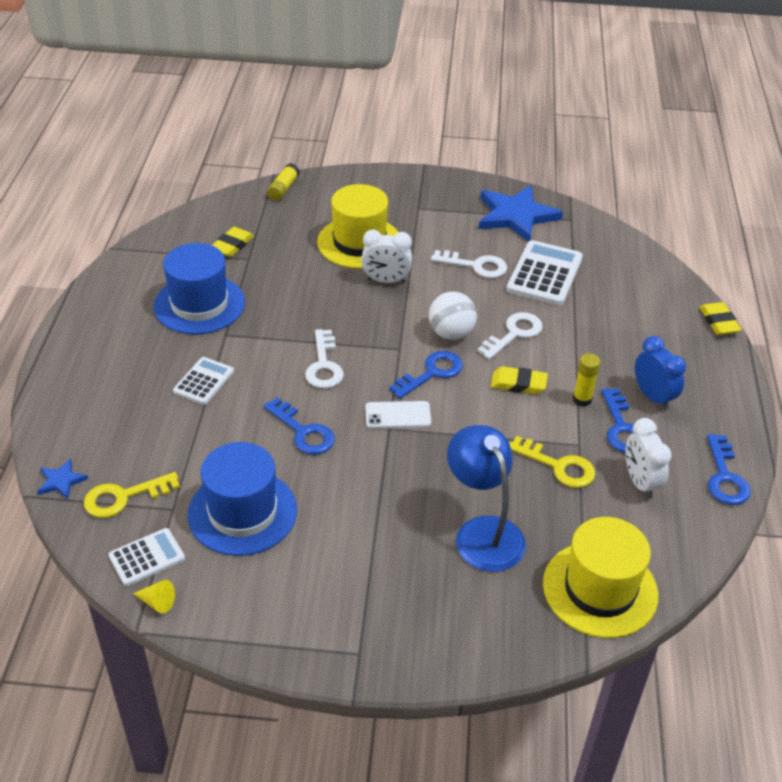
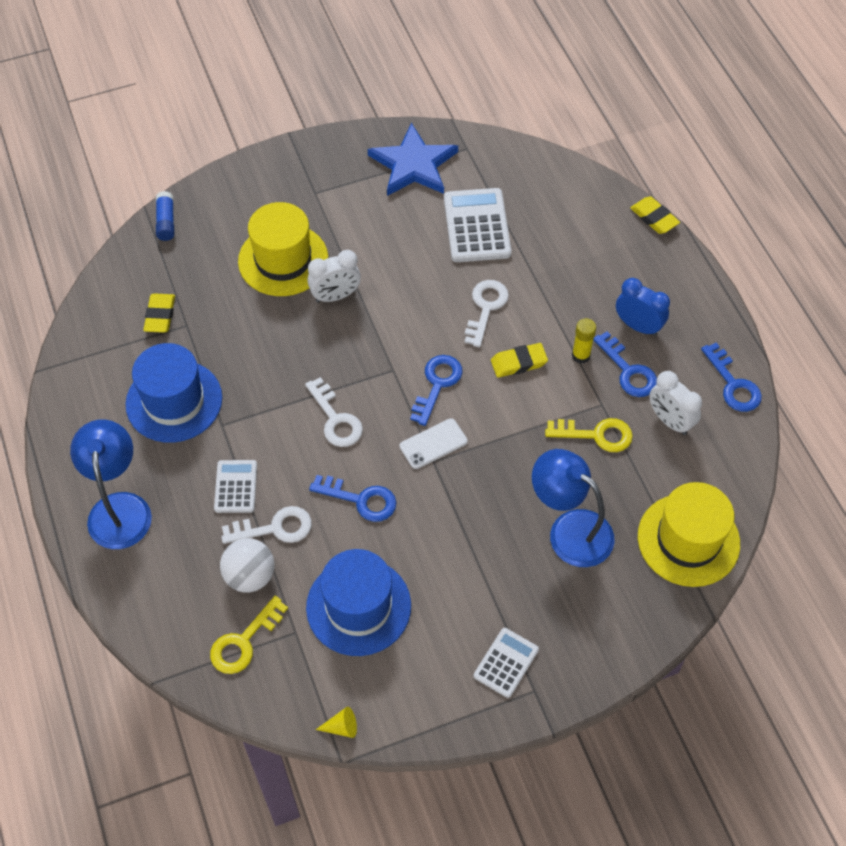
camera: 25 degrees left, 15 degrees up
(61, 481) = (175, 652): blue star -> none
(99, 360) = (119, 508): none -> blue lamp
(147, 557) = (305, 690): white calculator -> white calculator (506, 663)
(283, 188) = (166, 221): yellow glue stick -> blue glue stick
(451, 333) = (429, 332): white ball -> white ball (250, 576)
(475, 266) = (408, 242): white key -> white key (274, 528)

